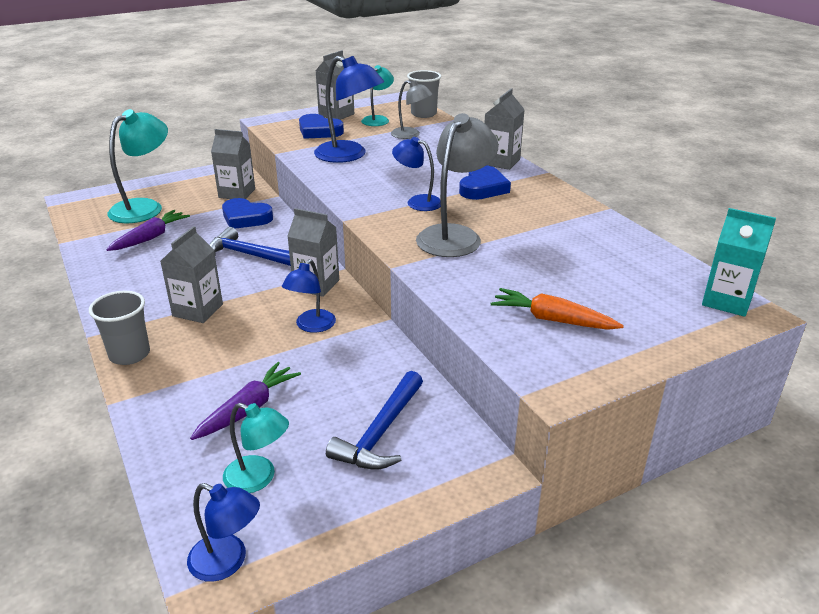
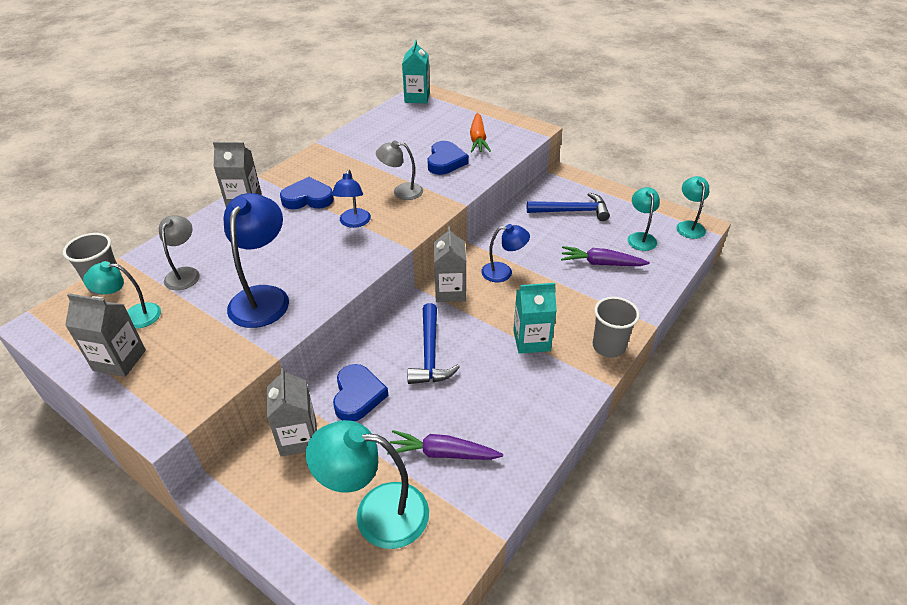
camera: 115 degrees left, 10 degrees up
(198, 310) = (531, 340): grey carton -> turquoise carton
(227, 562) = (688, 226): blue lamp -> turquoise lamp
(319, 131) = (190, 351): blue heart -> blue heart (445, 161)
(455, 235) = (401, 191): grey lamp -> grey lamp, size x0.59

